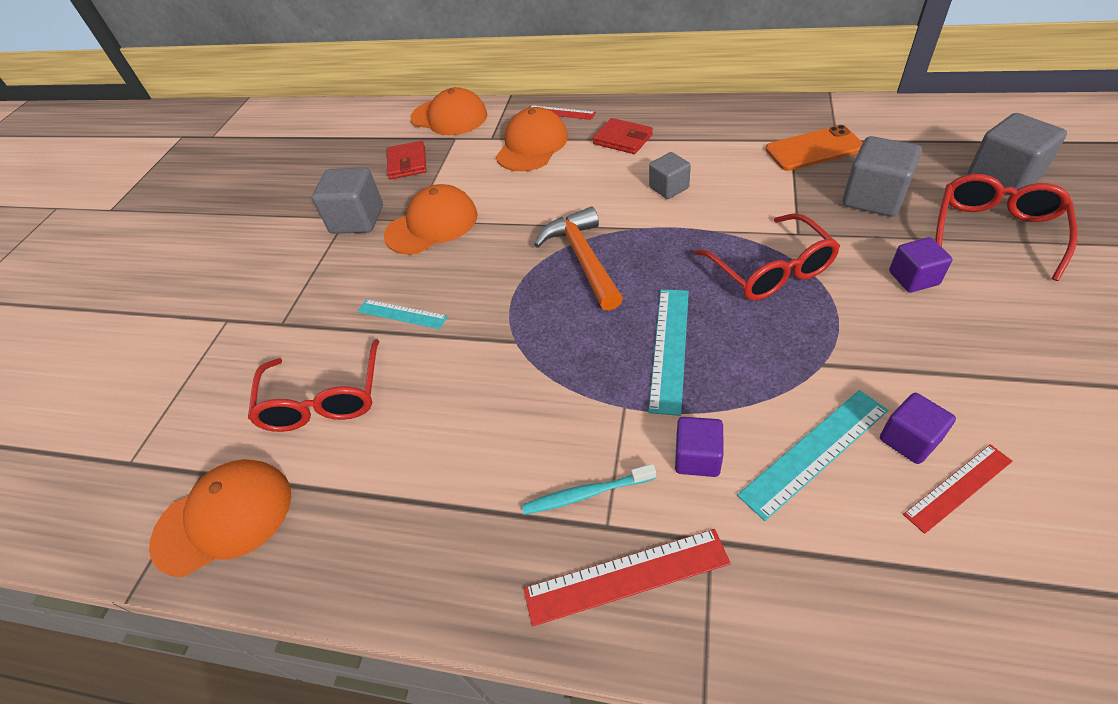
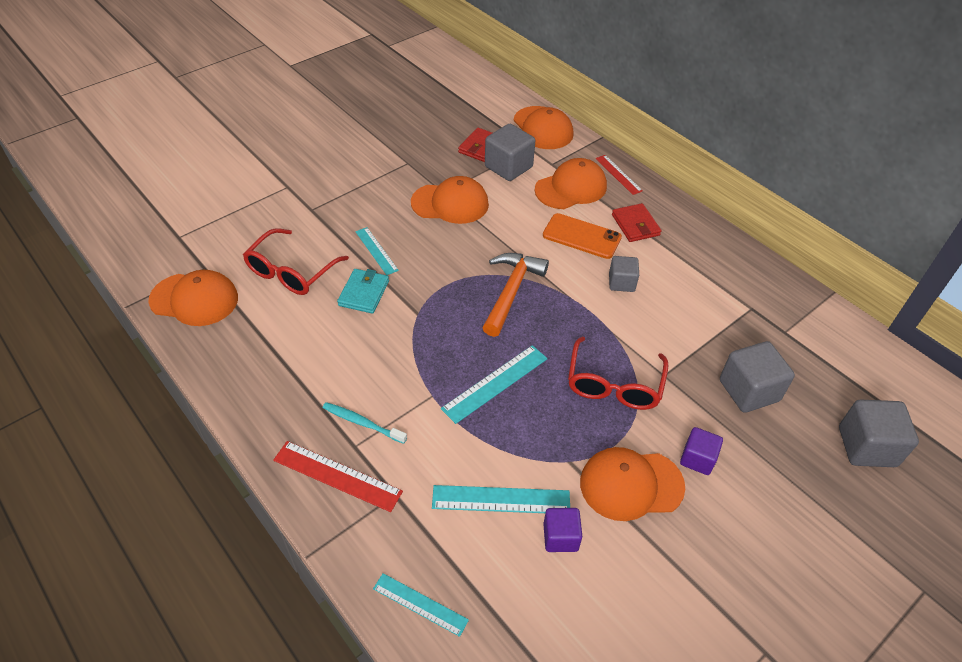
camera: 30 degrees right, 0 degrees up
(357, 220) = (412, 169): grey cube -> grey cube (508, 167)
(434, 362) = (364, 293): none -> turquoise wallet
(697, 457) = (437, 451): purple cube -> none
(814, 149) = (758, 326): orange phone -> orange phone (581, 236)
(884, 638) = (420, 604): none -> turquoise ruler
(897, 341) = (631, 484): none -> orange cap
(958, 487) = (552, 580): red ruler -> none
(995, 231) = (799, 475): red glasses -> none

